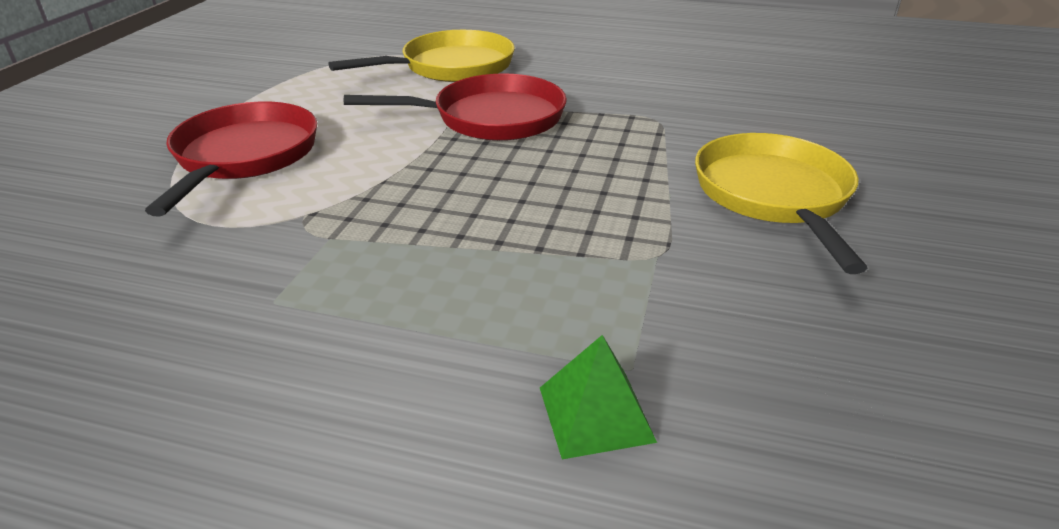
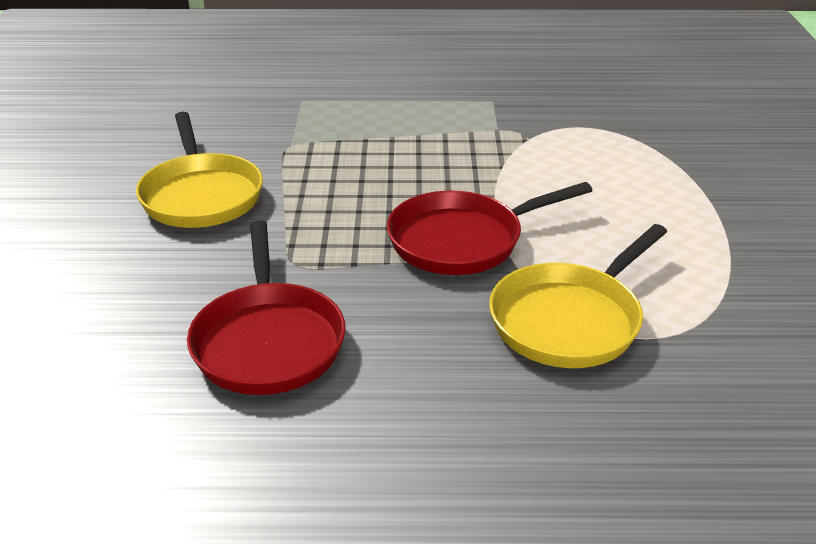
camera: 165 degrees right, 0 degrees up
(244, 157) = (630, 170): red pan -> red pan (268, 340)
(595, 414) = (315, 87): green pyramid -> none

